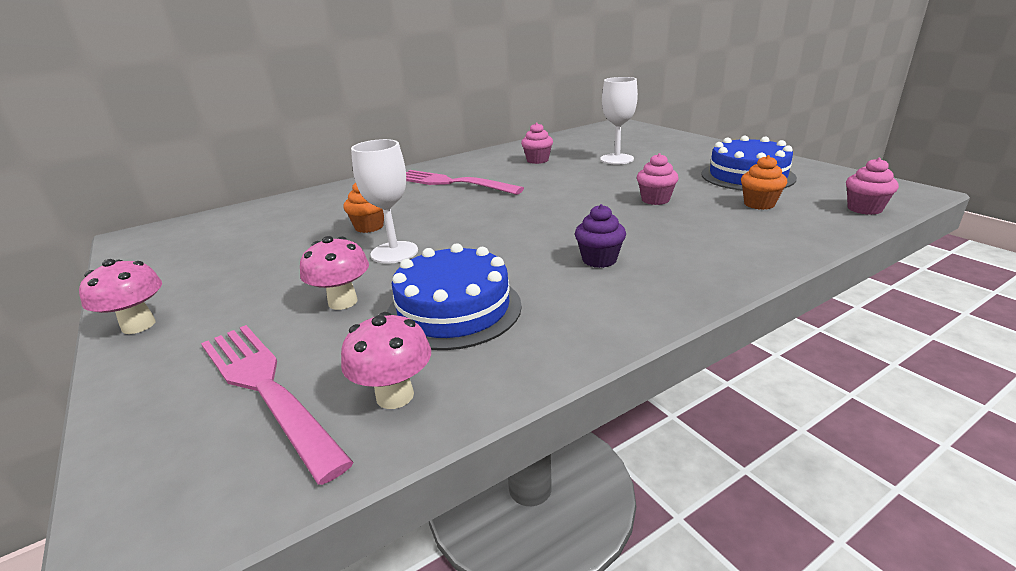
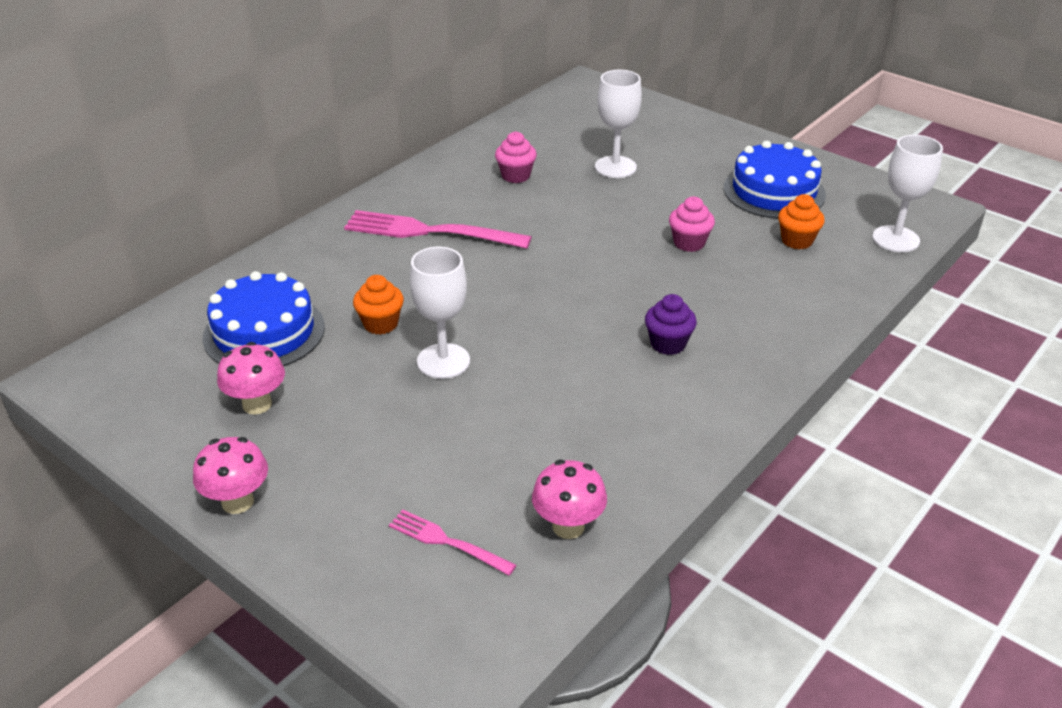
camera: 20 degrees left, 10 degrees up
(266, 388) = (447, 542): pink fork -> pink fork, size x0.53
(343, 302) = (439, 437): pink mushroom -> pink mushroom (257, 404)
(454, 309) = (560, 428): blue cake -> blue cake (264, 332)
(864, 209) = (895, 239): pink cupcake -> white goblet

